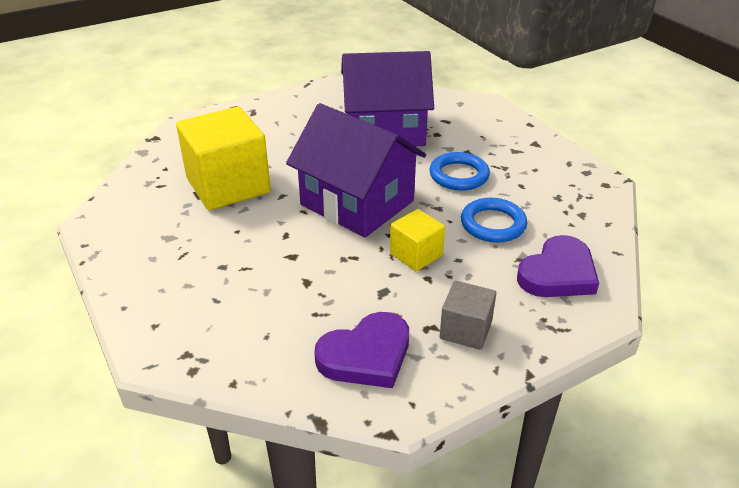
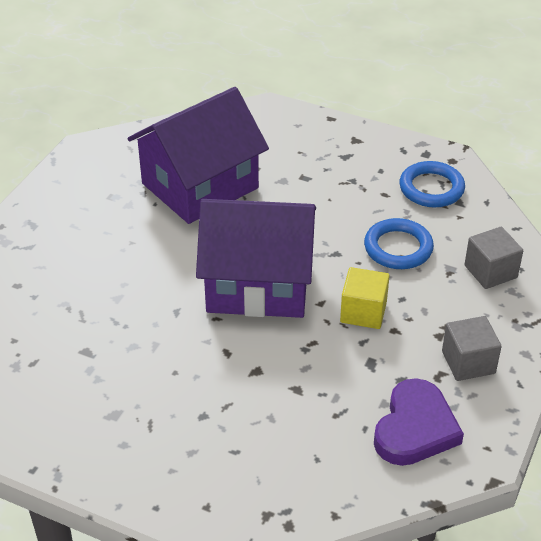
camera: 35 degrees left, 5 degrees up
(228, 185) = (108, 327): yellow cube -> none
(459, 175) = (321, 208): blue ring -> blue ring (431, 188)
(558, 273) = (490, 271): purple heart -> grey cube

